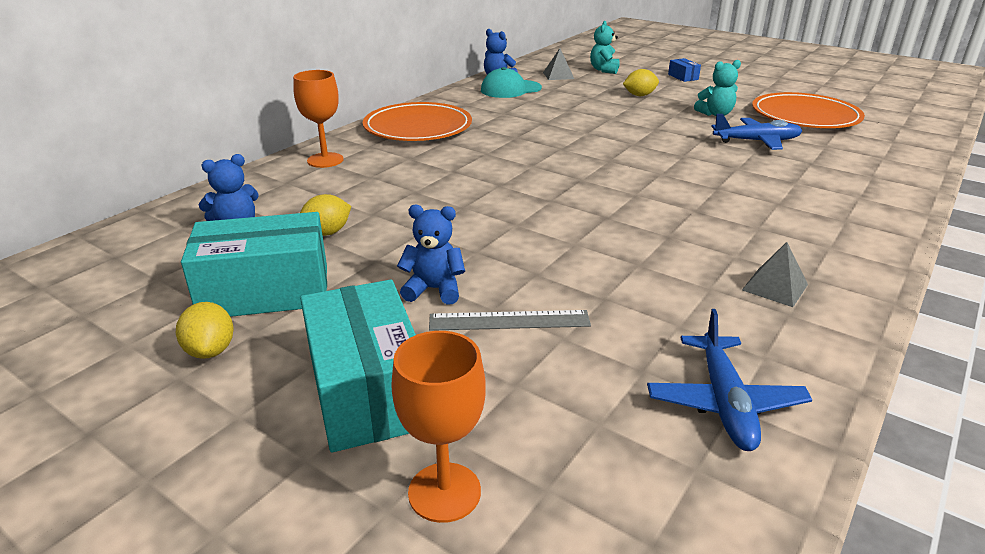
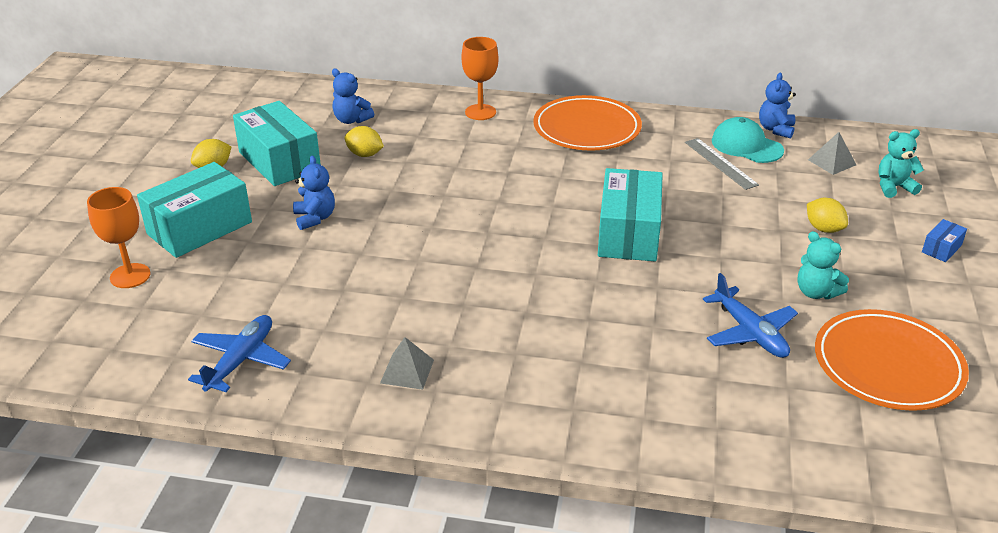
camera: 65 degrees right, 5 degrees up
(509, 320) = (293, 257): grey ruler -> grey ruler (720, 163)
(599, 148) = (628, 233): none -> turquoise box
(724, 402) = (241, 360): blue plane -> blue plane turned 135 degrees clockwise

